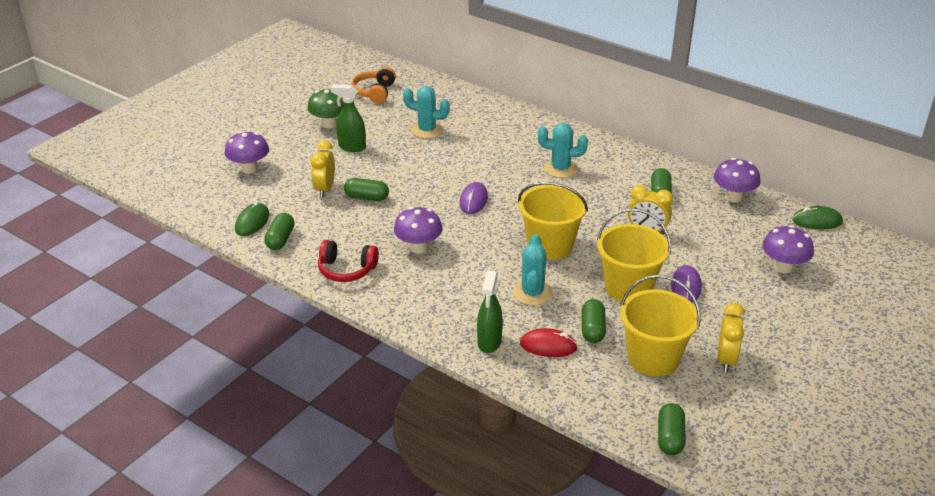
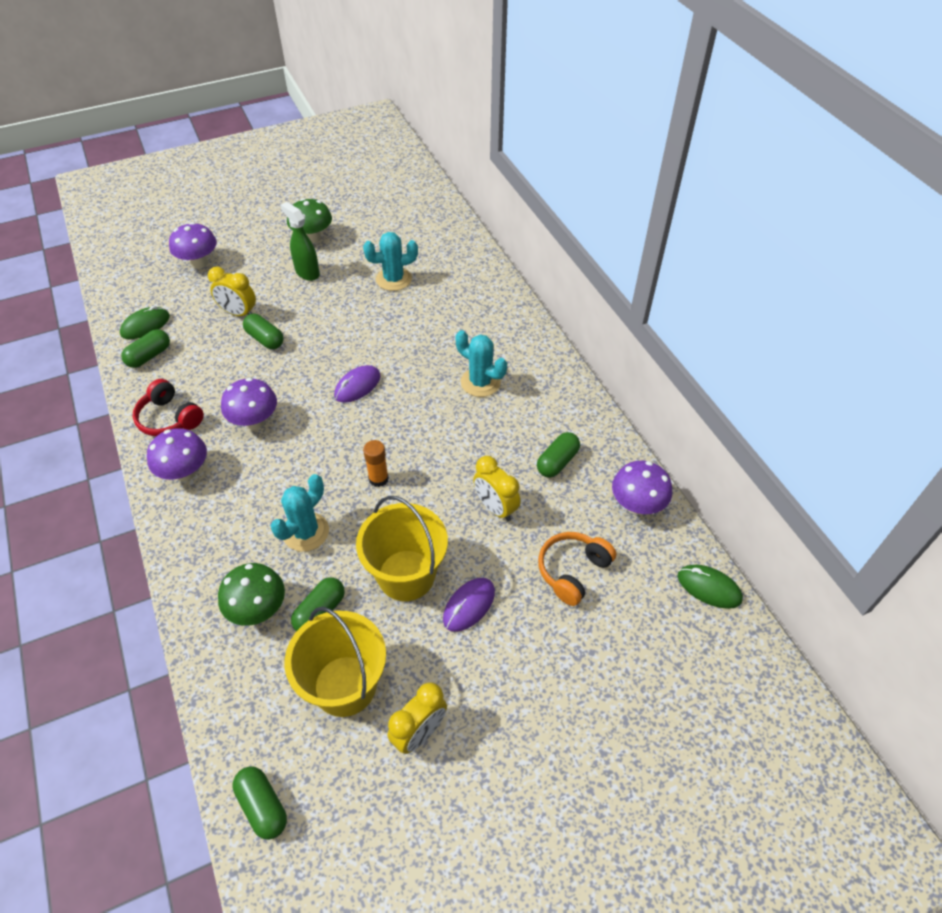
camera: 30 degrees right, 15 degrees up
(325, 189) = (238, 313): yellow clock -> yellow clock turned 105 degrees counterclockwise
(375, 92) = (387, 214): orange headphones -> orange headphones (573, 571)
(427, 130) = (393, 279): turquoise cactus -> turquoise cactus turned 60 degrees counterclockwise
(489, 342) = (208, 574): green spray bottle -> none
(548, 346) = (258, 609): red mouse -> green mushroom
(550, 246) = (378, 479): yellow bucket -> orange glue stick
(670, 437) = (262, 806): green capsule -> green capsule turned 75 degrees counterclockwise
(783, 267) = (605, 635): purple mushroom -> purple mushroom (185, 472)

